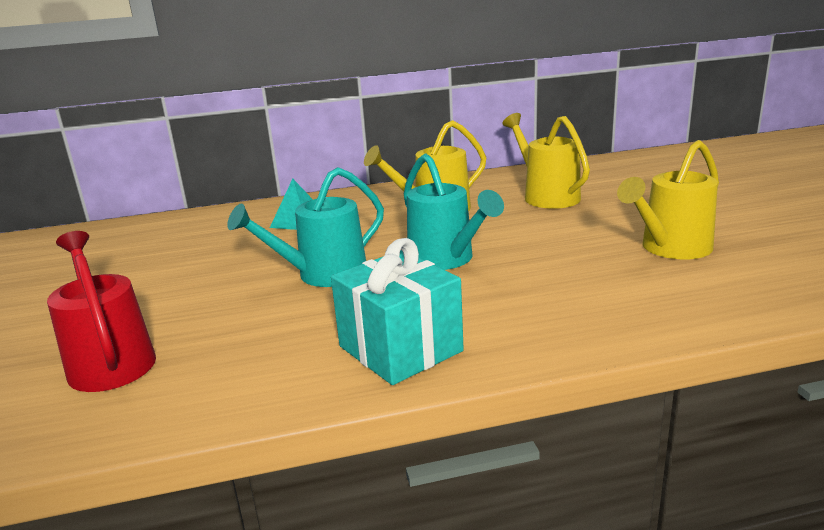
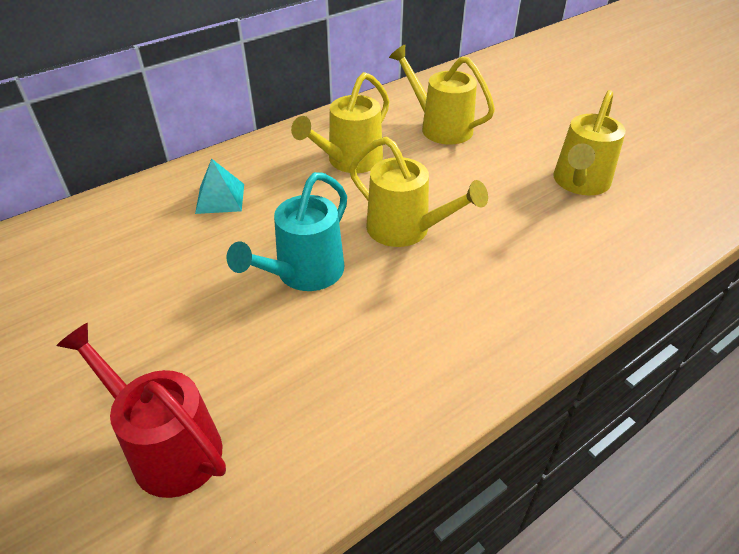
camera: 25 degrees left, 20 degrees up
(400, 349) = (443, 355): turquoise gift -> none
(446, 259) = (406, 230): turquoise watering can -> yellow watering can

